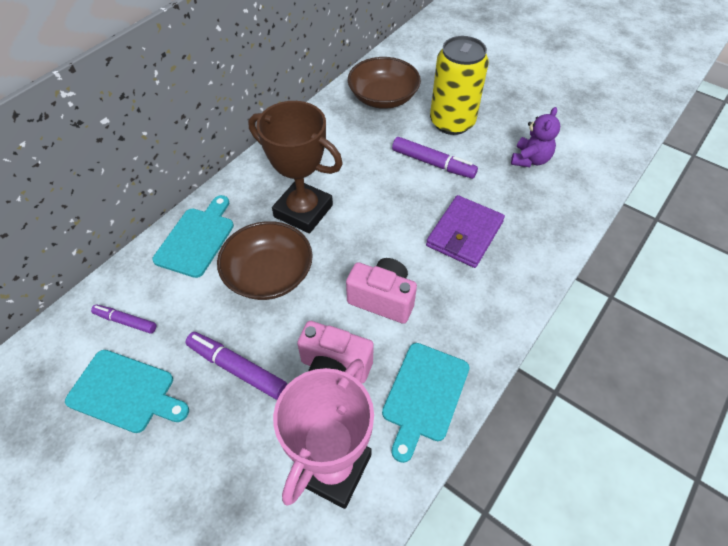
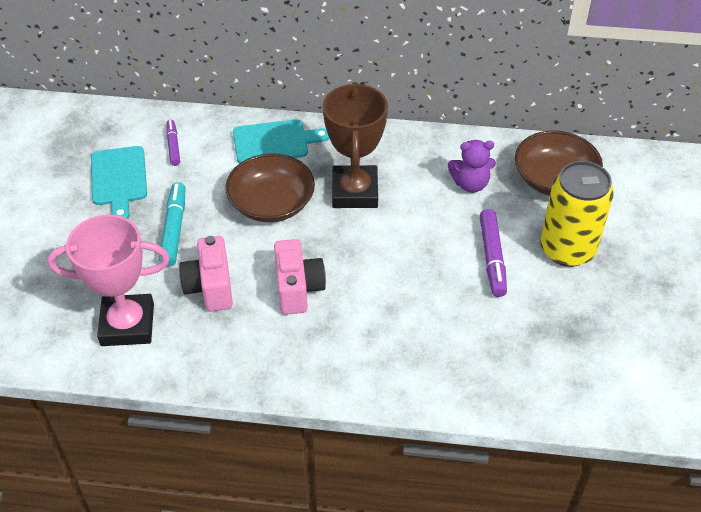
camera: 60 degrees right, 5 degrees down
(237, 368) = (174, 229): purple marker -> turquoise marker
(424, 395) = (222, 357): turquoise cutting board -> none
(464, 234) = (417, 318): purple wallet -> none
(530, 159) = (568, 336): purple teddy bear -> purple teddy bear (470, 184)

